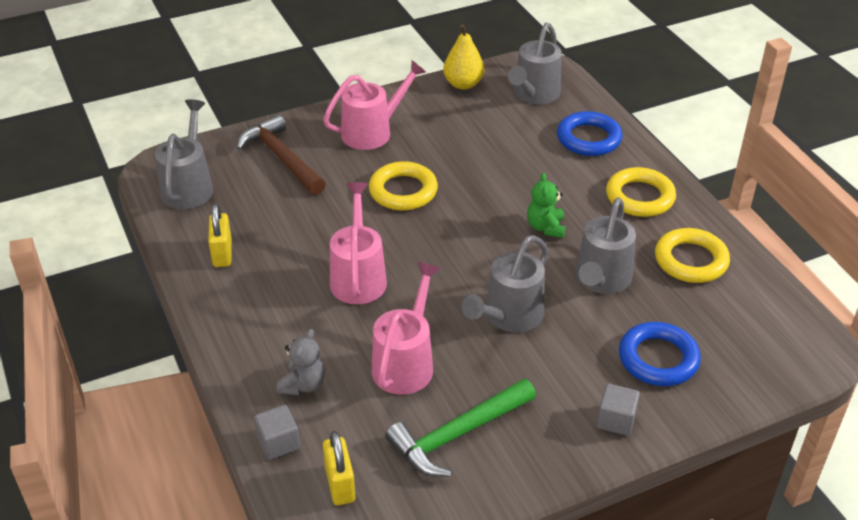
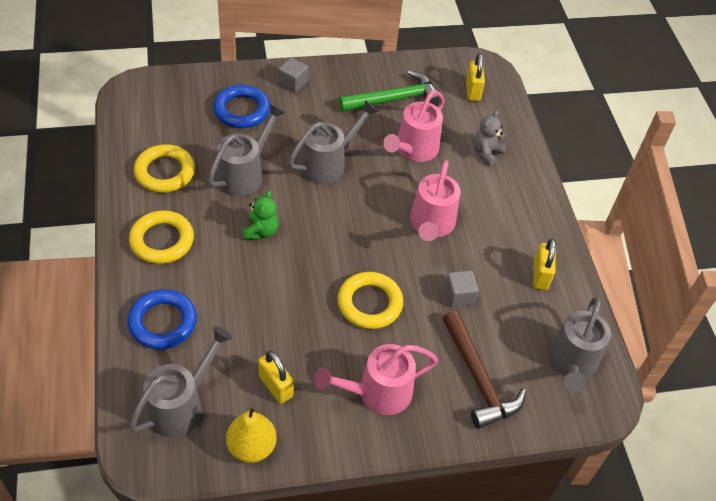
camera: 170 degrees left, 10 degrees up
(278, 443) = (506, 121): grey cube -> grey cube (459, 296)
(463, 119) = (275, 386): none -> yellow padlock

